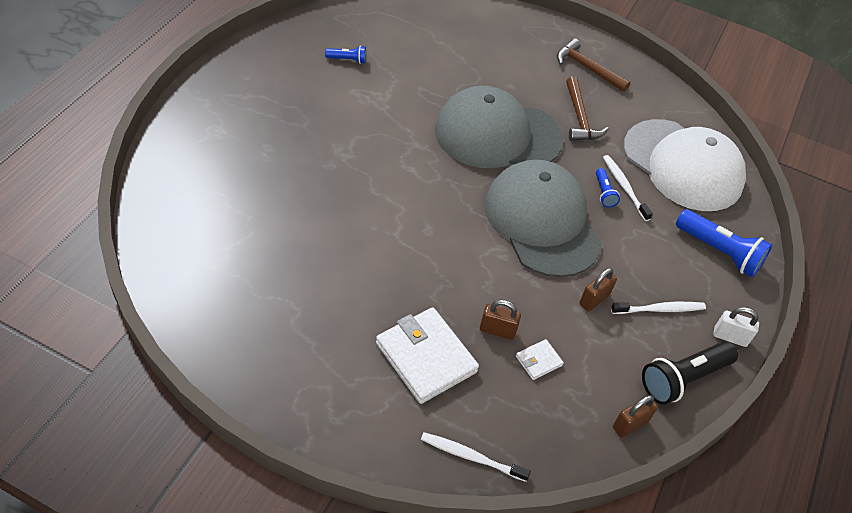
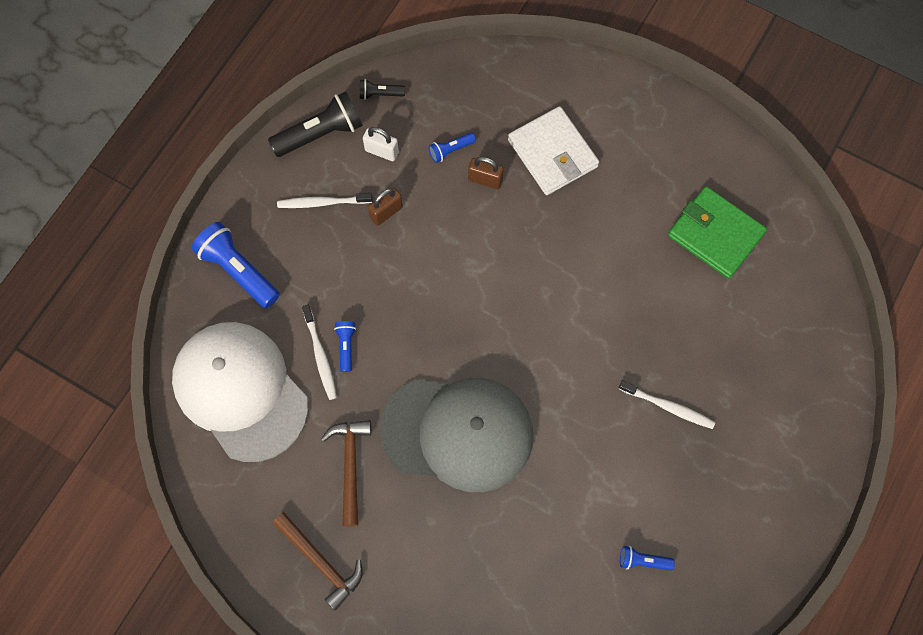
camera: 170 degrees left, 20 degrees up
(254, 276) = (715, 234): none -> green wallet
(471, 457) = (518, 69): white toothbrush -> white toothbrush (668, 407)
(538, 361) = (450, 150): white wallet -> blue flashlight
(542, 221) = (423, 305): grey cap -> none
(630, 424) = (380, 94): brown padlock -> black flashlight
(730, 337) = (262, 174): white padlock -> white padlock (381, 151)

